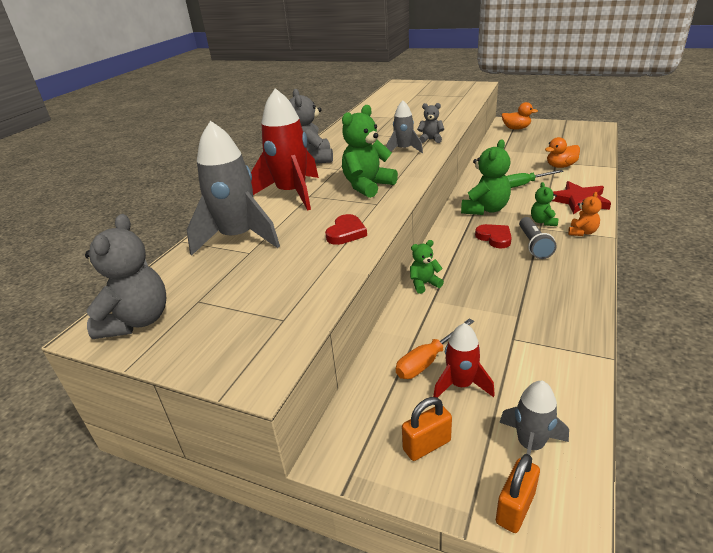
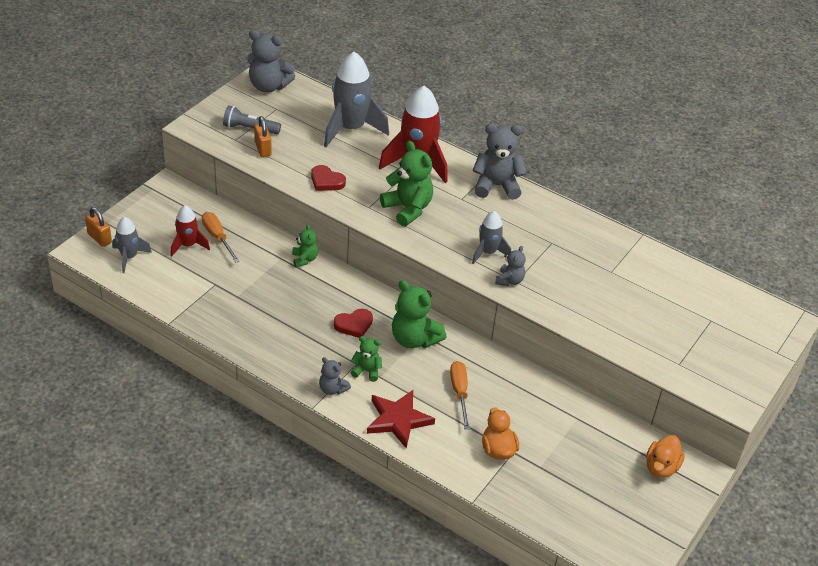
camera: 95 degrees right, 10 degrees up
(426, 445) = (153, 219): orange padlock -> orange padlock (263, 148)
(523, 185) = (459, 393): green screwdriver -> orange screwdriver
(533, 245) = (328, 345): grey flashlight -> grey flashlight (249, 129)
(582, 232) = (332, 389): orange teddy bear -> grey teddy bear

